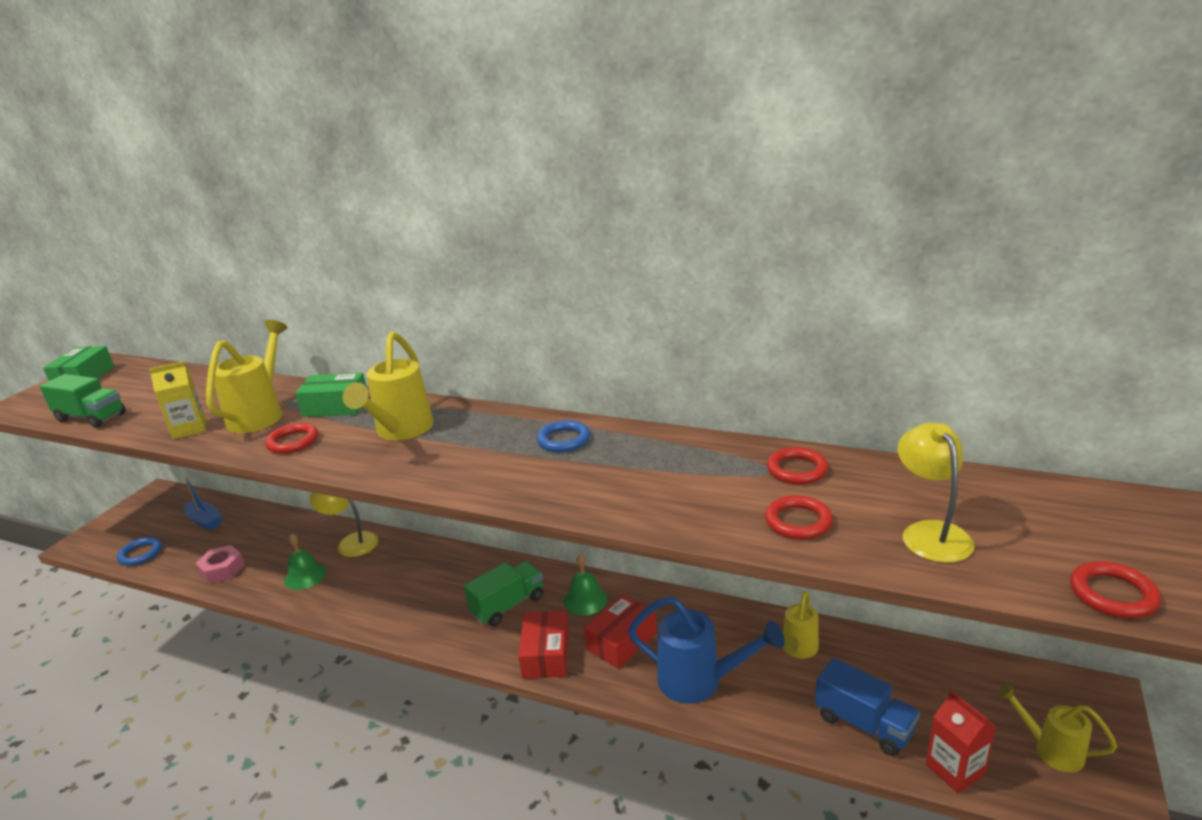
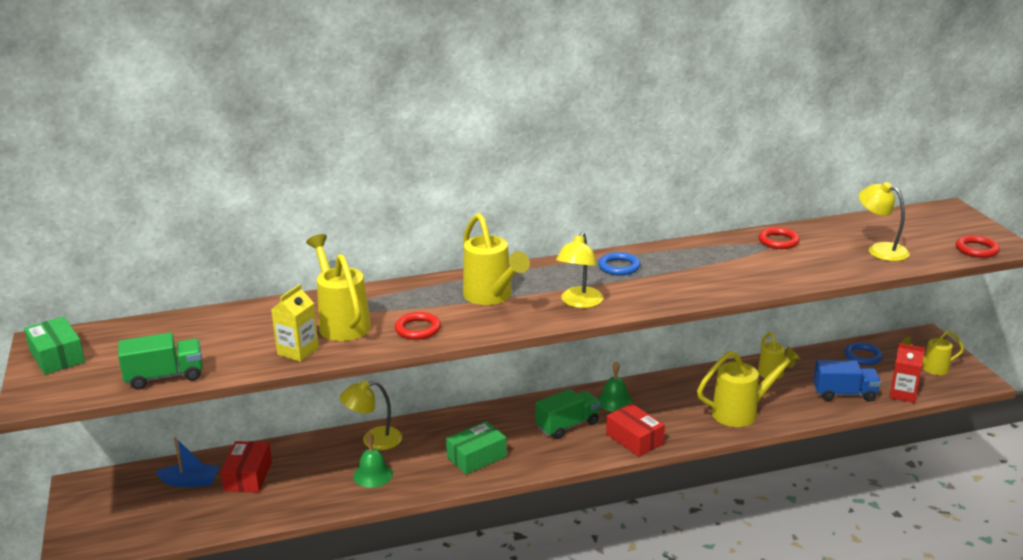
camera: 40 degrees left, 0 degrees up
(141, 554) = (169, 528): blue ring -> blue ring (863, 356)
(222, 569) = (283, 502): pink nut -> none
(336, 406) = (399, 298): green box -> green box (476, 457)
(457, 467) = (579, 302): none -> yellow lamp
(508, 605) = (567, 425): green truck -> green truck turned 45 degrees clockwise
(621, 641) = (670, 412): red box -> red box (248, 476)
(700, 682) = (742, 412): blue watering can -> yellow watering can
(798, 522) = (817, 265): red ring -> none

